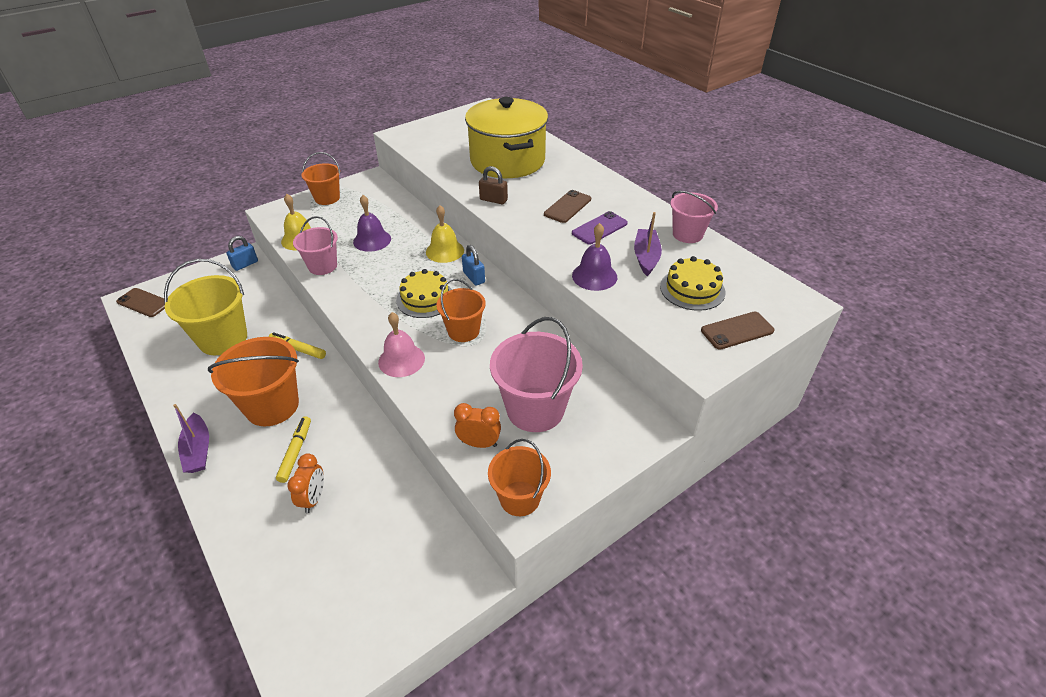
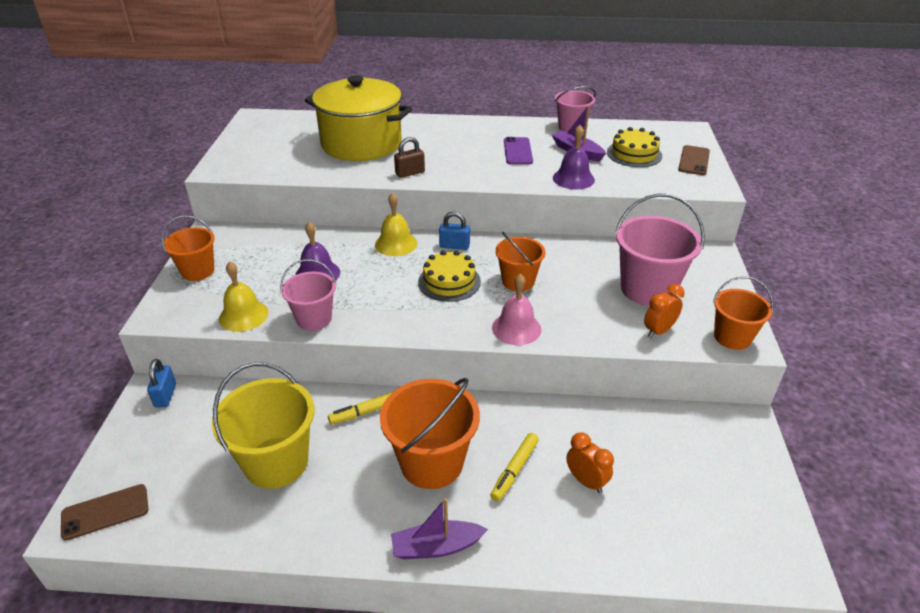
camera: 50 degrees left, 5 degrees down
(198, 450) = (436, 547): purple boat -> purple boat turned 150 degrees clockwise
(296, 452) = (514, 470): yellow marker -> yellow marker turned 105 degrees counterclockwise
(567, 207) = (470, 150): brown phone -> none

